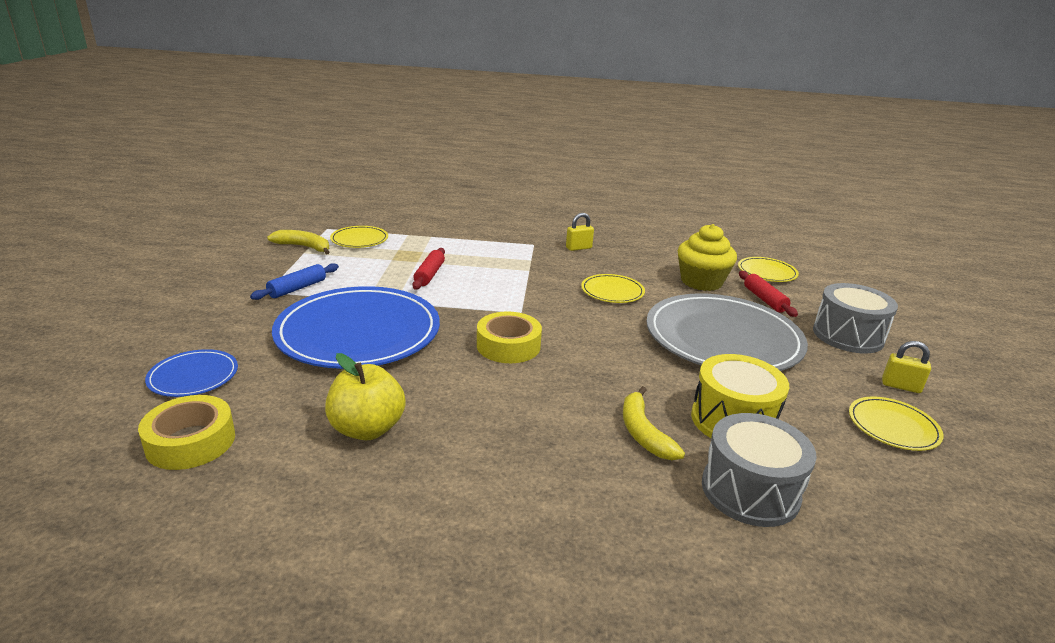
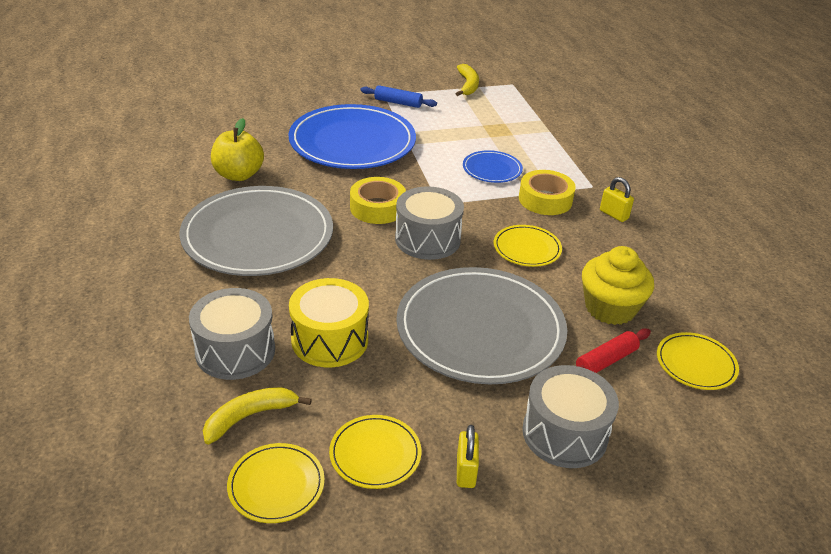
camera: 70 degrees right, 10 degrees up
(191, 442) = (202, 126): yellow tape -> yellow tape (545, 199)
(193, 376) = (264, 105): blue plate -> blue plate (492, 169)
(359, 239) = (506, 102): yellow plate -> yellow plate (276, 485)
(429, 275) = (470, 148): red rolling pin -> none
(524, 436) = (258, 236): none -> grey plate
(579, 332) = (427, 239): none -> grey drum
(643, 433) = (287, 290): yellow banana -> yellow banana (249, 417)

